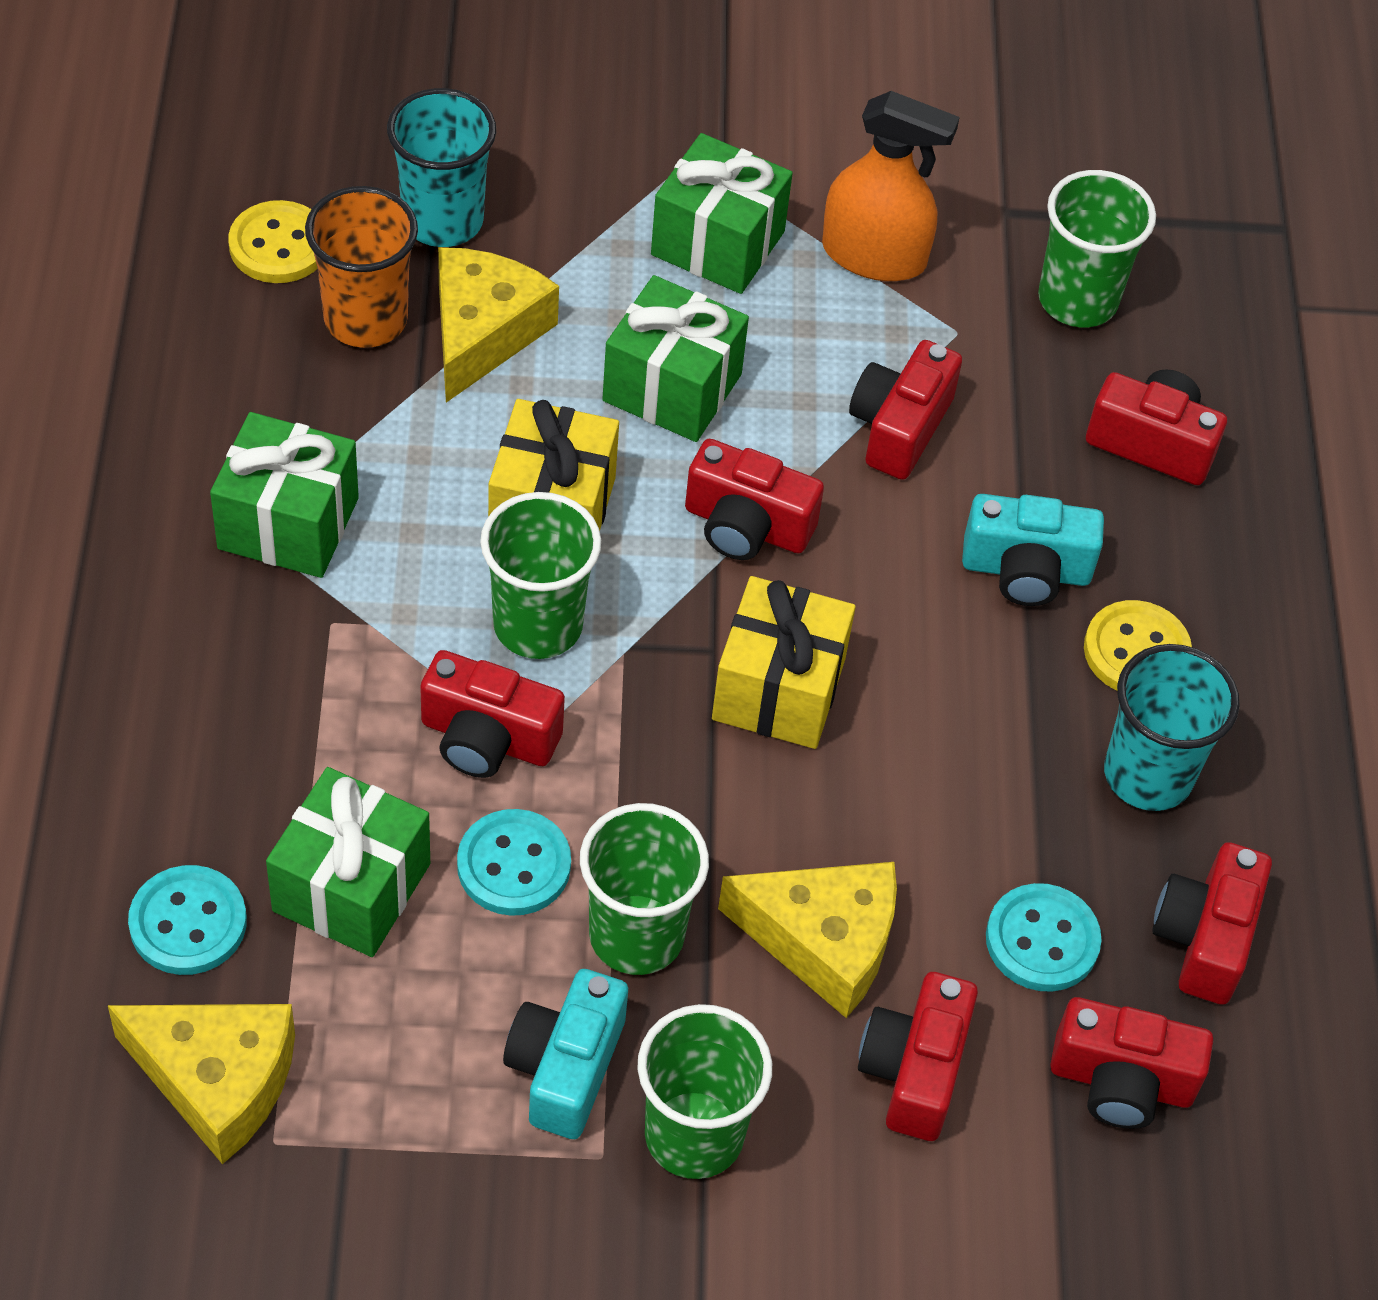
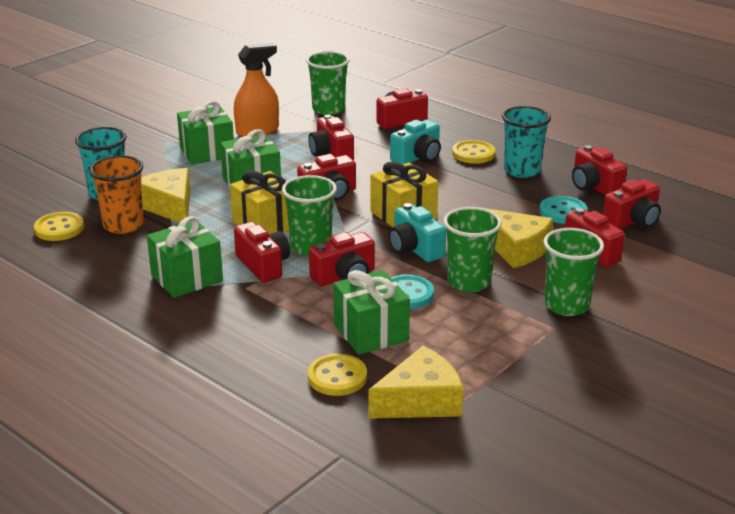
camera: 45 degrees left, 25 degrees down
(188, 923) = (337, 377): turquoise button -> yellow button
(418, 599) = (263, 265): none -> red camera
(565, 1068) = (508, 319): turquoise camera -> turquoise camera (414, 249)
(823, 941) = (516, 249): yellow cheese -> yellow cheese turned 75 degrees clockwise

